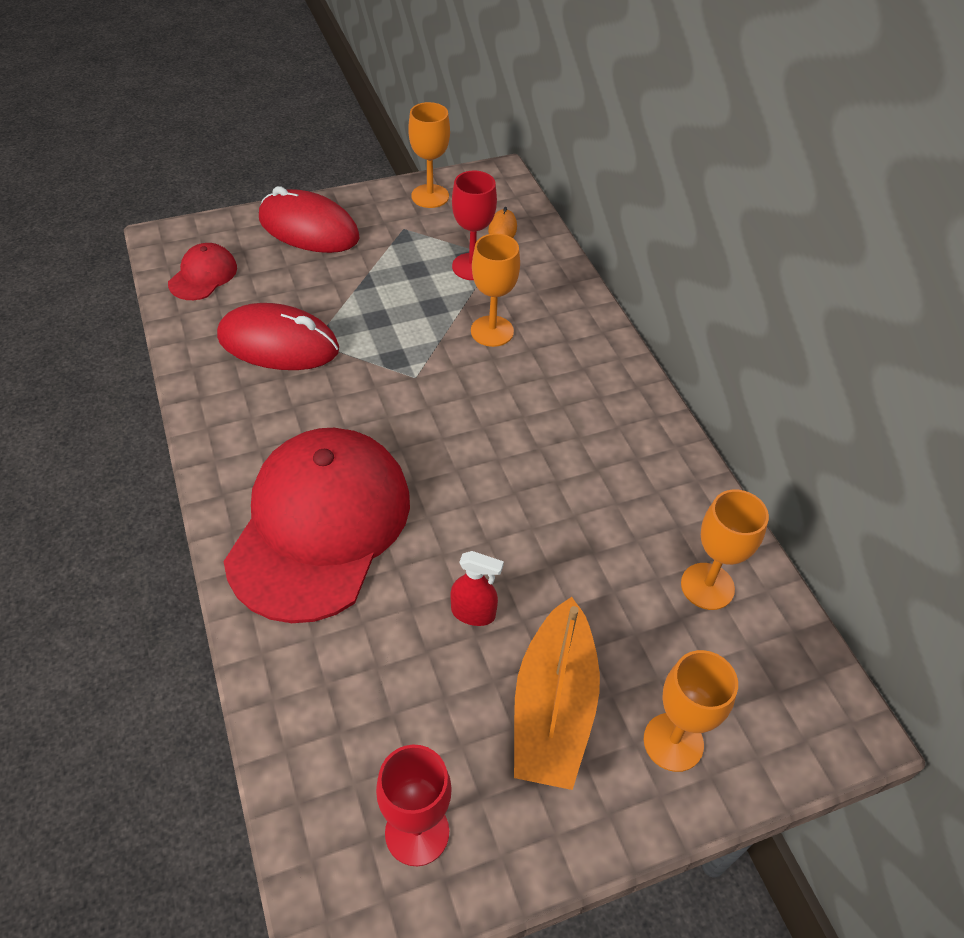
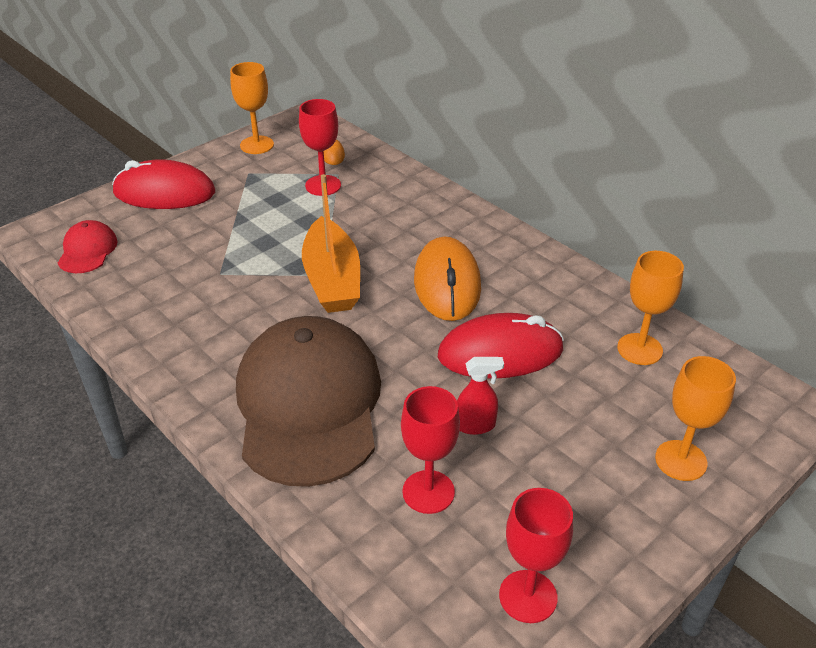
camera: 20 degrees left, 10 degrees down
(278, 344) = (189, 283): red mouse -> red mouse (500, 353)
(320, 525) = (309, 404): red cap -> brown cap
(383, 671) = (428, 492): none -> red goblet
(492, 331) = (367, 226): orange goblet -> none
(538, 430) = (447, 284): none -> orange mouse
(553, 708) = (579, 469): orange boat -> orange boat (332, 279)

